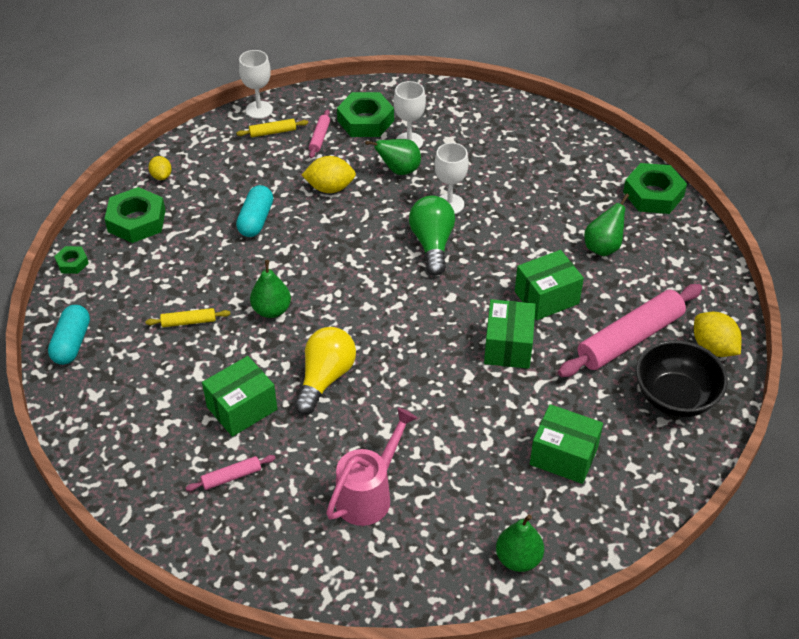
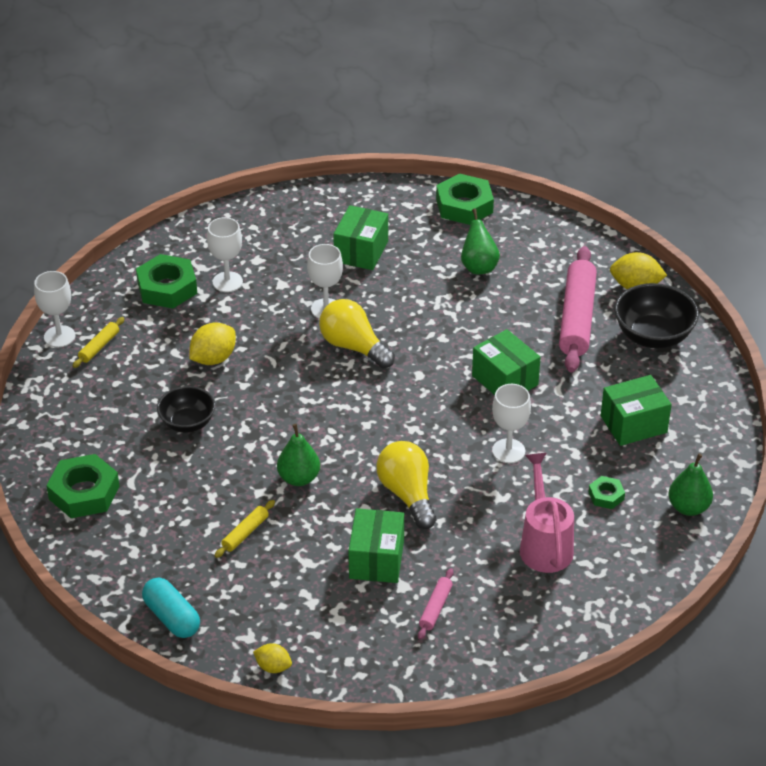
camera: 45 degrees left, 5 degrees down
(72, 263) = (77, 562): green nut -> green nut (606, 496)
(161, 176) = (51, 444): yellow lemon -> yellow lemon (273, 667)
(256, 220) = (187, 423): turquoise capsule -> black bowl
(319, 137) = (147, 325): pink rolling pin -> none
(399, 170) = (250, 309): green pear -> none
(432, 244) = (353, 346): green light bulb -> yellow light bulb
(439, 402) = (508, 451): none -> white goblet
(546, 297) = (486, 328): green box -> green box (361, 251)

